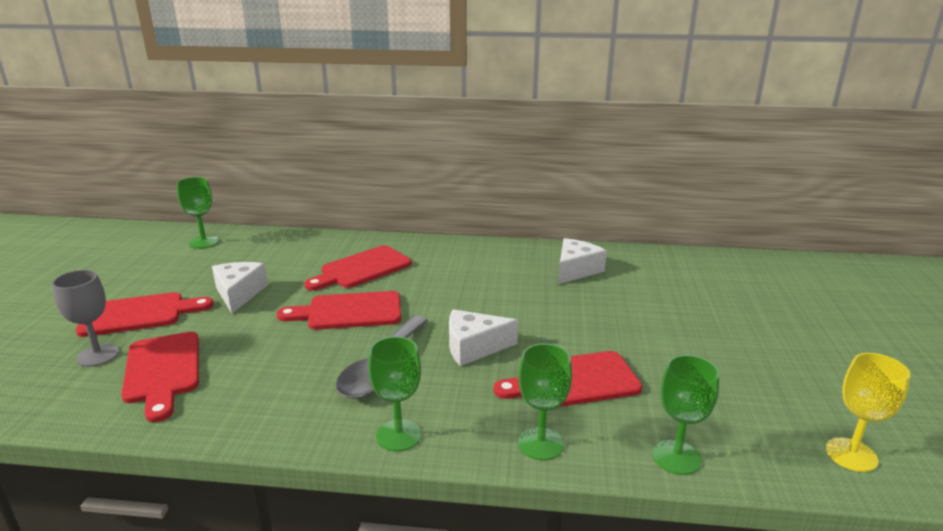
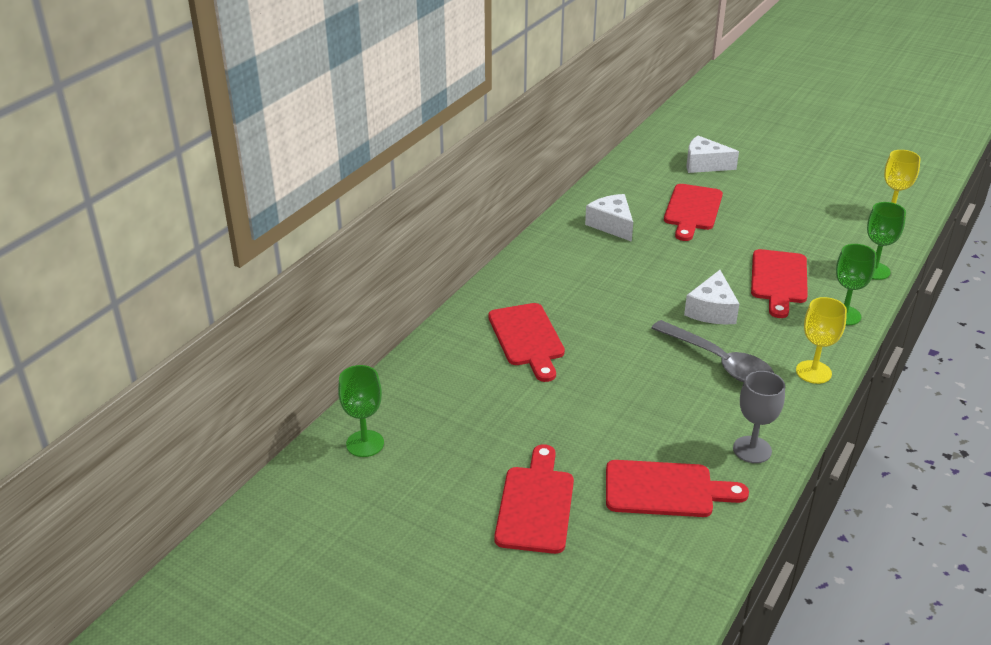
camera: 65 degrees left, 10 degrees up
(98, 355) = (612, 535): grey goblet -> grey goblet (752, 450)
(239, 294) = (531, 427): white cheese -> white cheese (704, 165)
(349, 312) = (614, 362): red cutting board -> red cutting board (692, 210)
(399, 435) = (813, 372): green goblet -> yellow goblet

